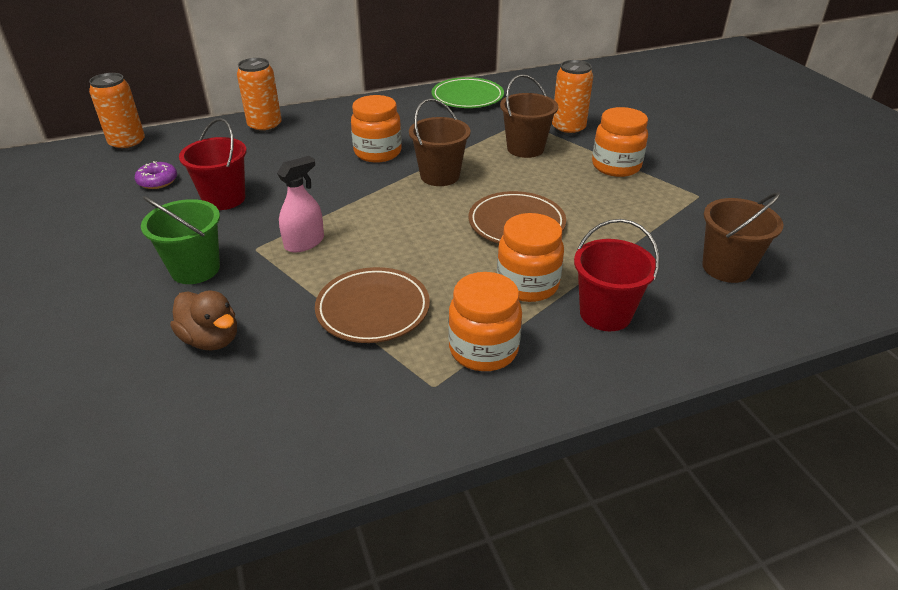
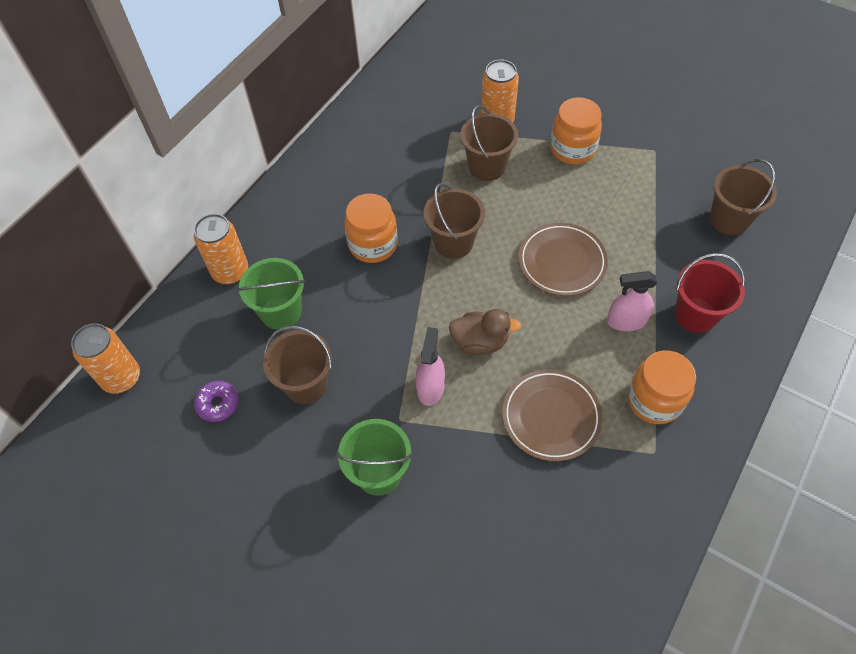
camera: 35 degrees left, 20 degrees up
(211, 339) = (473, 525): brown duck -> brown duck (480, 342)
(224, 199) = (306, 384): red bucket -> brown bucket
(265, 158) = (281, 312): none -> green bucket
(467, 97) = (372, 122): green plate -> none
(527, 284) = (626, 321): orange jar -> pink spray bottle

